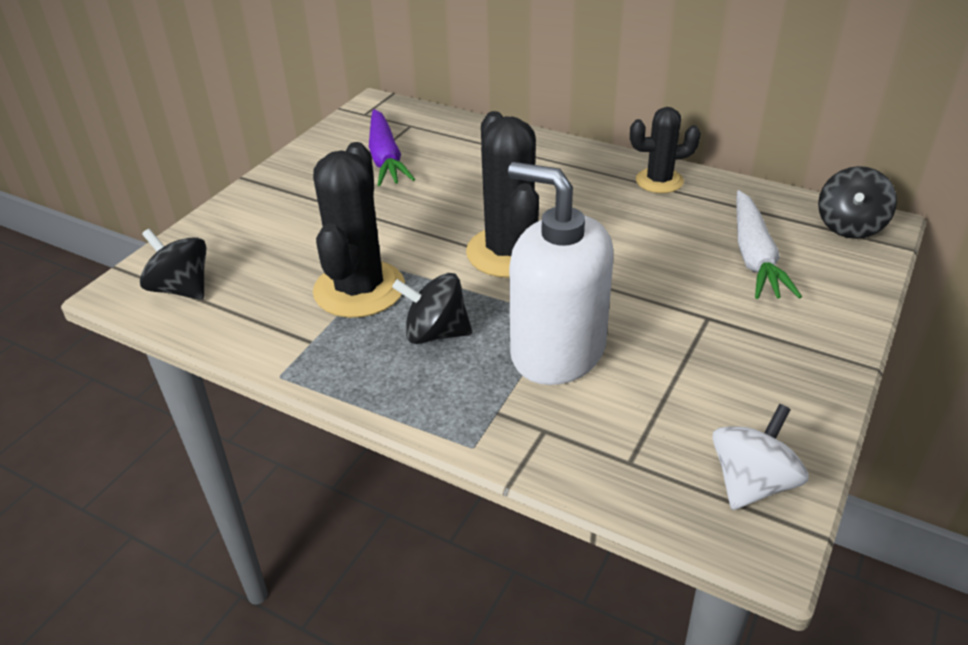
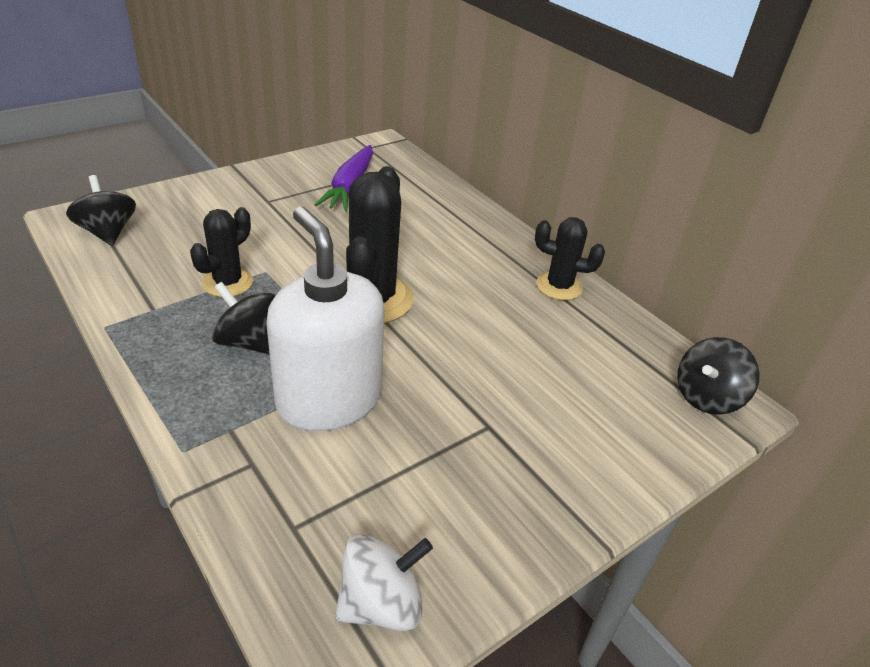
camera: 20 degrees right, 0 degrees up
(359, 289) = (227, 282): black cactus -> black cactus, size x0.60
(754, 256) = (584, 388): white carrot -> none

